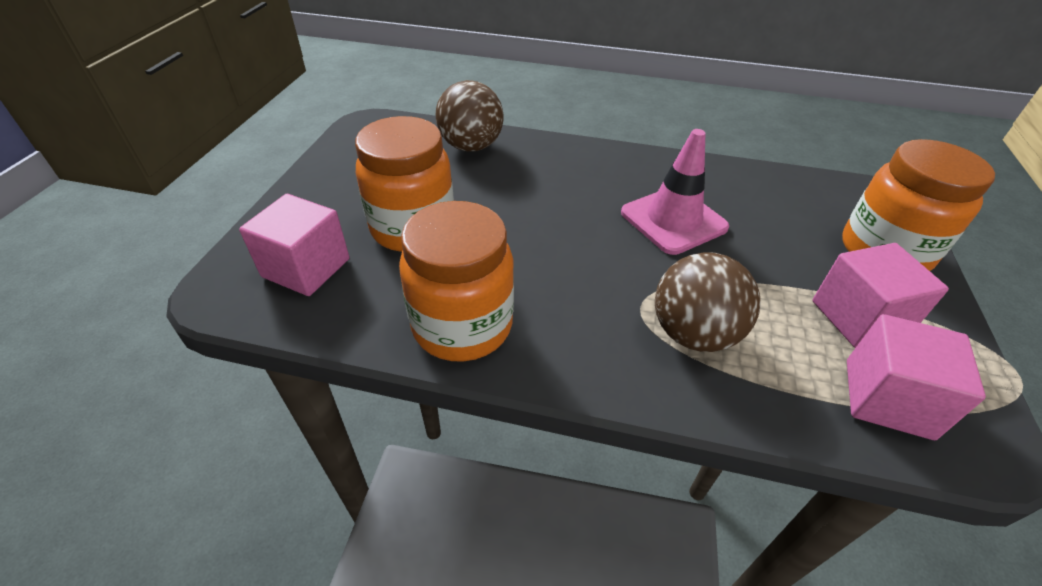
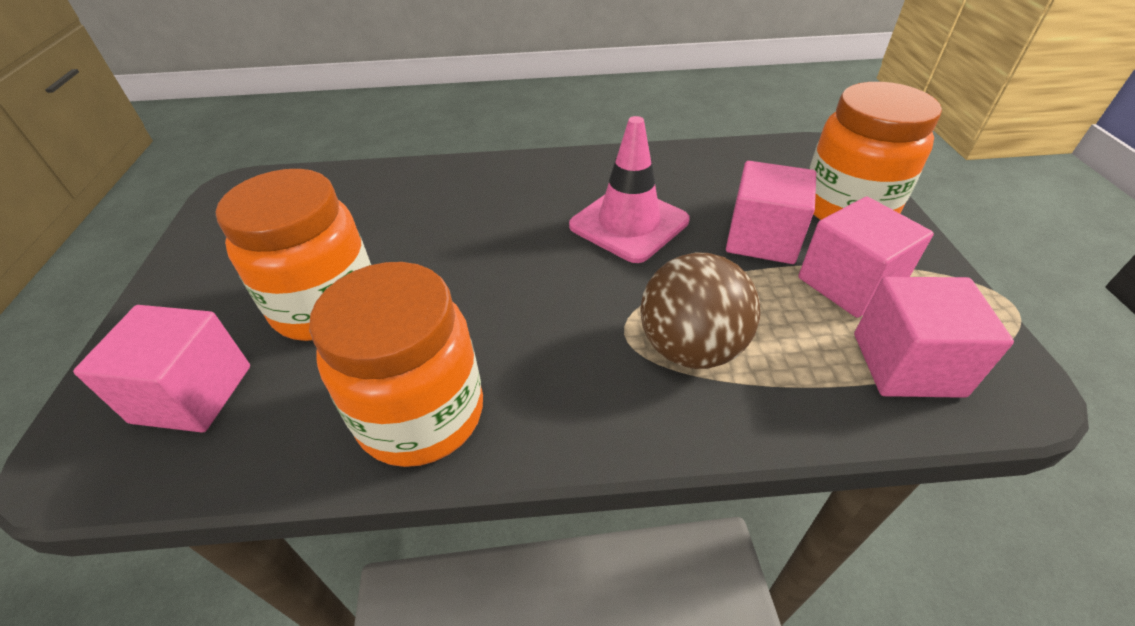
camera: 15 degrees left, 0 degrees up
(471, 146) = (374, 189): brown ball -> none
(790, 260) = (762, 239): none -> pink cube

